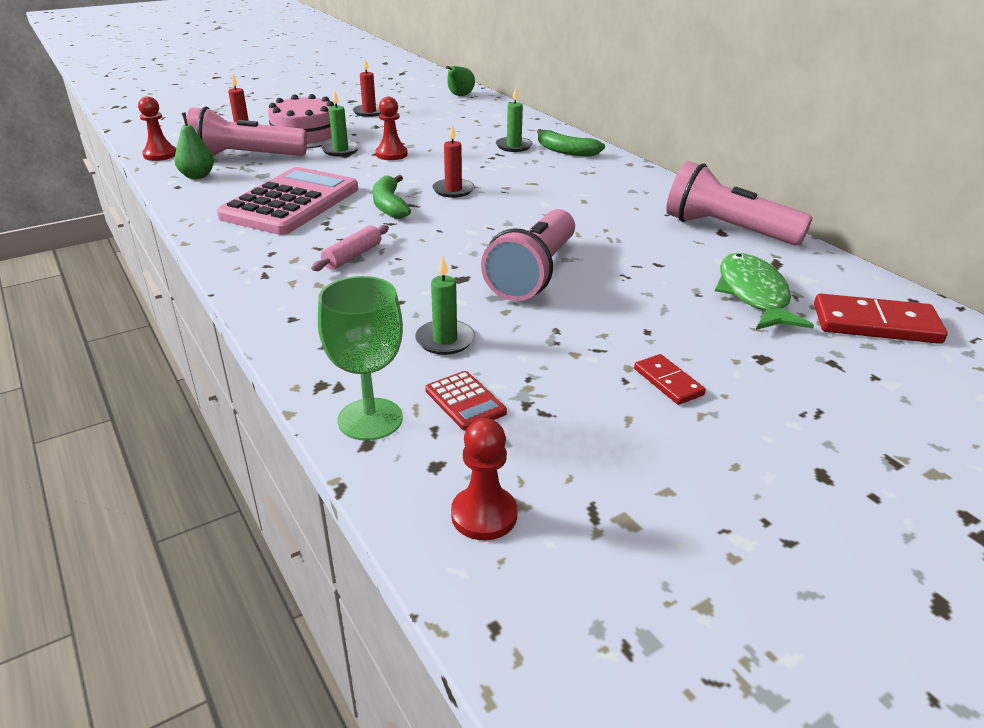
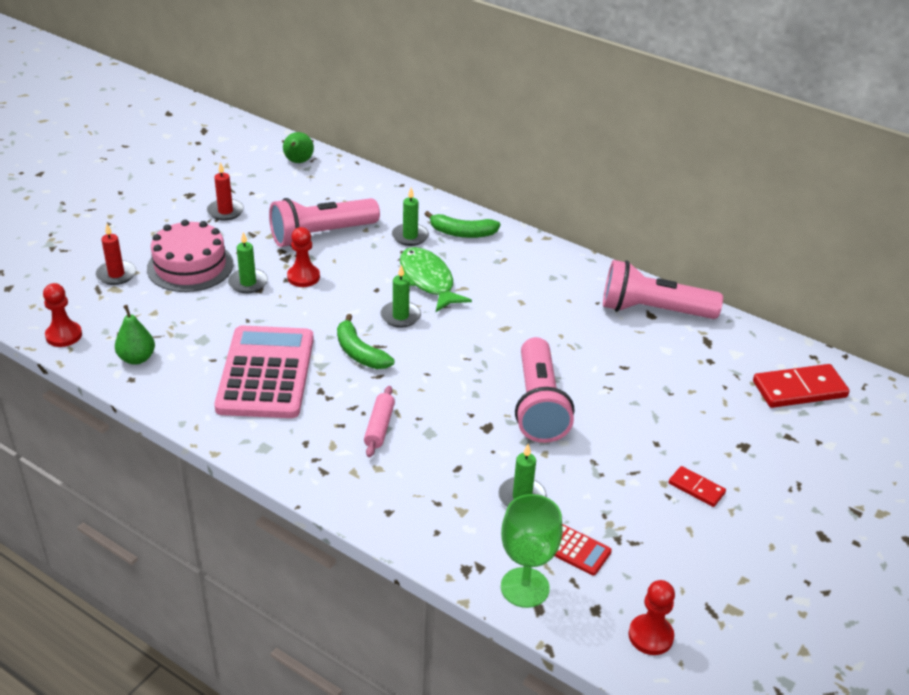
camera: 25 degrees left, 5 degrees up
(245, 157) = (160, 317): pink flashlight -> pink flashlight (321, 235)
(453, 190) = (400, 316): red candle -> green candle
(753, 295) = (708, 382): green fish -> green fish (428, 280)

